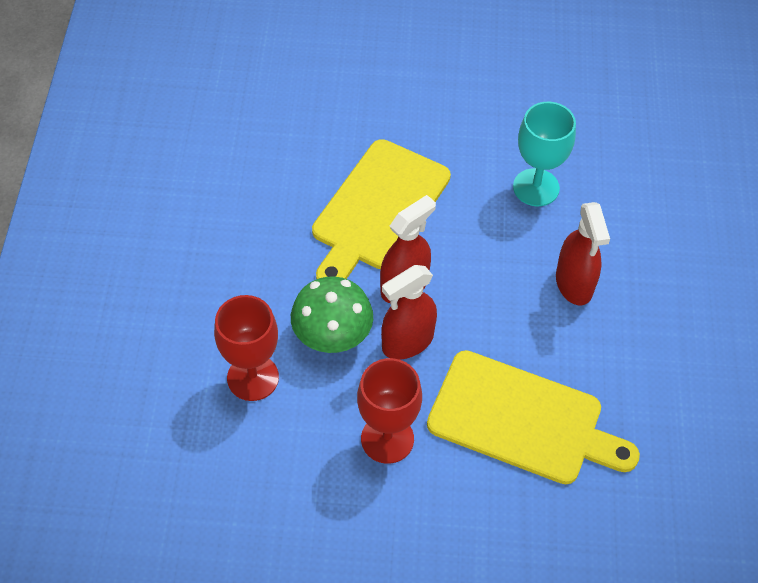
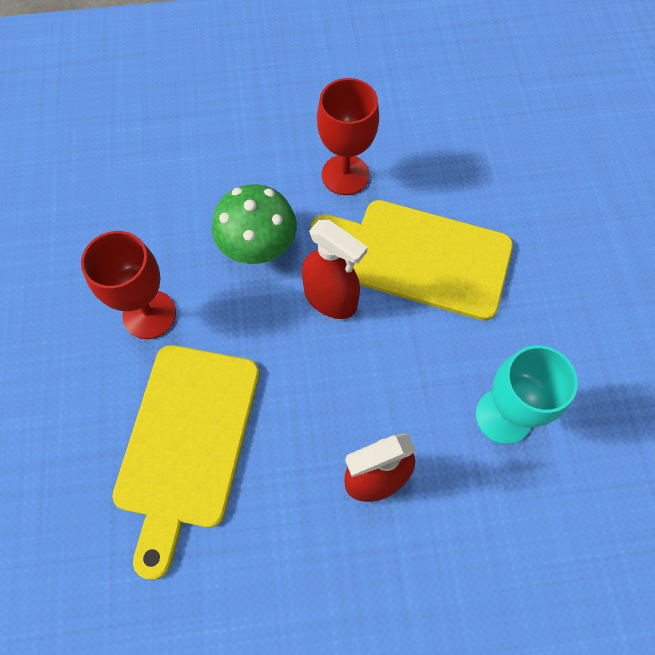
camera: 80 degrees right, 10 degrees up
(253, 378) = (200, 190): red goblet -> red goblet (345, 175)
(407, 342) = (263, 313): red spray bottle -> none

